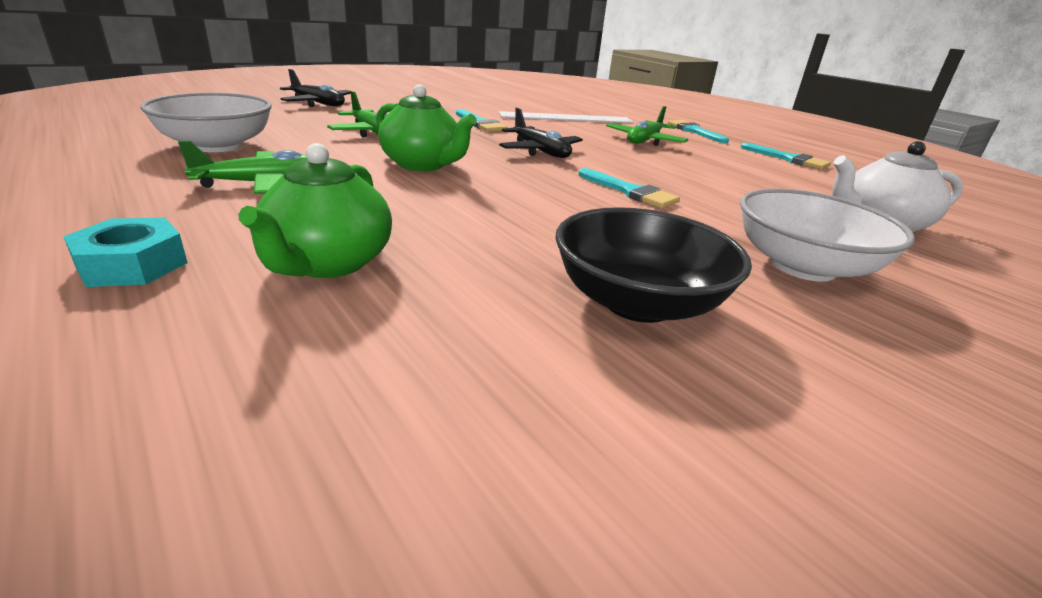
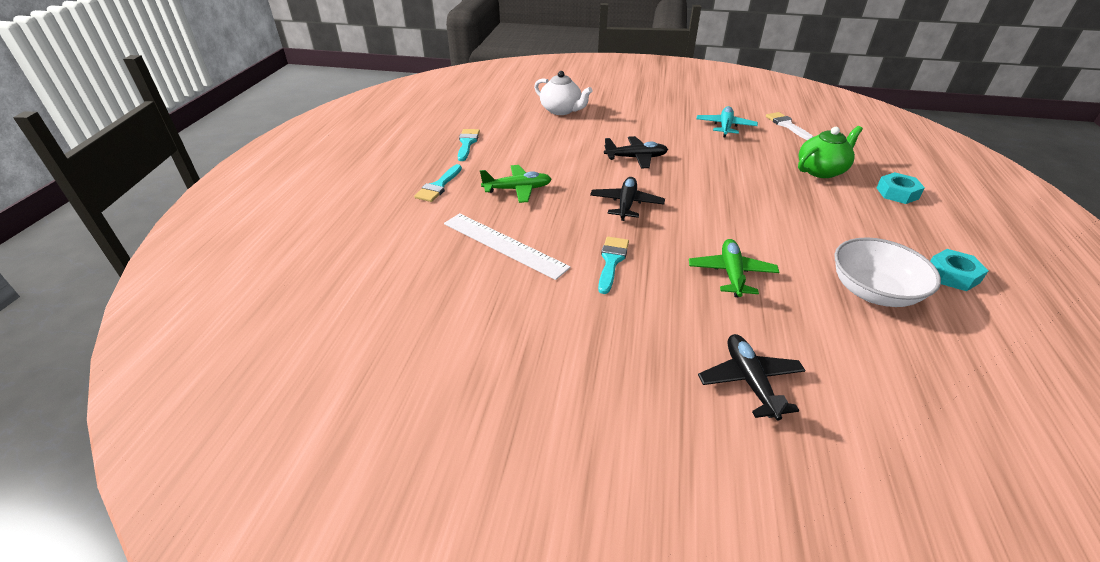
camera: 130 degrees left, 10 degrees up
(90, 173) = (952, 275): none -> turquoise nut
(263, 184) = (841, 229): green plane -> none
(422, 165) = (729, 217): green teapot -> none
(520, 392) = (787, 125): none -> white brush
(630, 192) = (636, 158): turquoise brush -> black plane
(638, 302) = (725, 127): black bowl -> turquoise plane
(803, 266) = (643, 114): white bowl -> none

